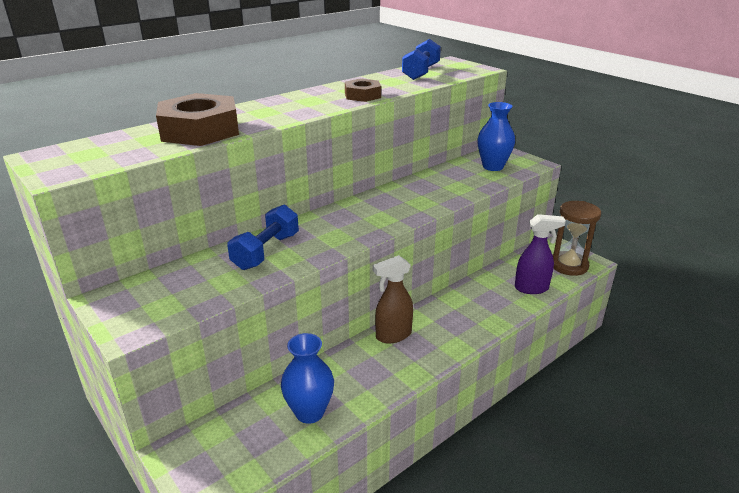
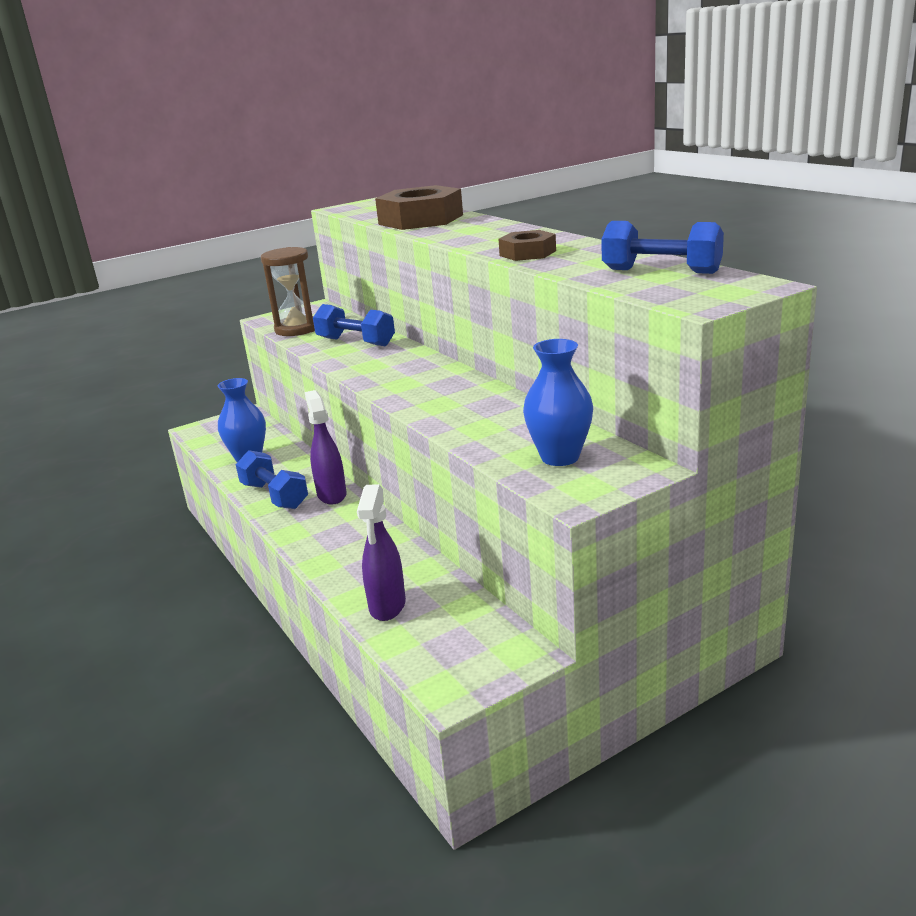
camera: 100 degrees right, 5 degrees down
(393, 335) = (331, 495): brown spray bottle -> purple spray bottle
(395, 371) = (274, 496): none -> blue dumbbell
(569, 265) = (443, 660): brown hourglass -> brown hourglass (297, 329)

